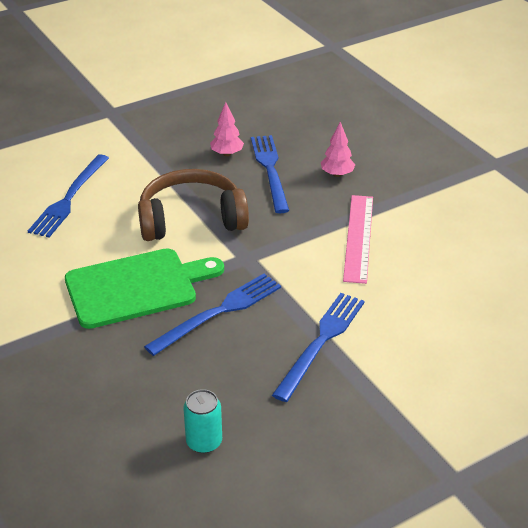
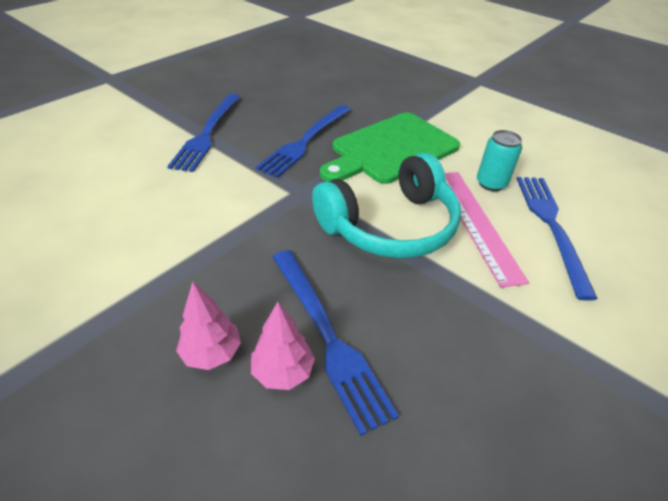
camera: 160 degrees right, 5 degrees up
(191, 219) = (390, 226): brown headphones -> turquoise headphones
(204, 442) = (277, 76): turquoise can -> turquoise can (491, 183)
(227, 154) = (416, 359): pink tree -> pink tree (282, 372)
(358, 237) = (173, 239): pink ruler -> pink ruler (476, 223)

